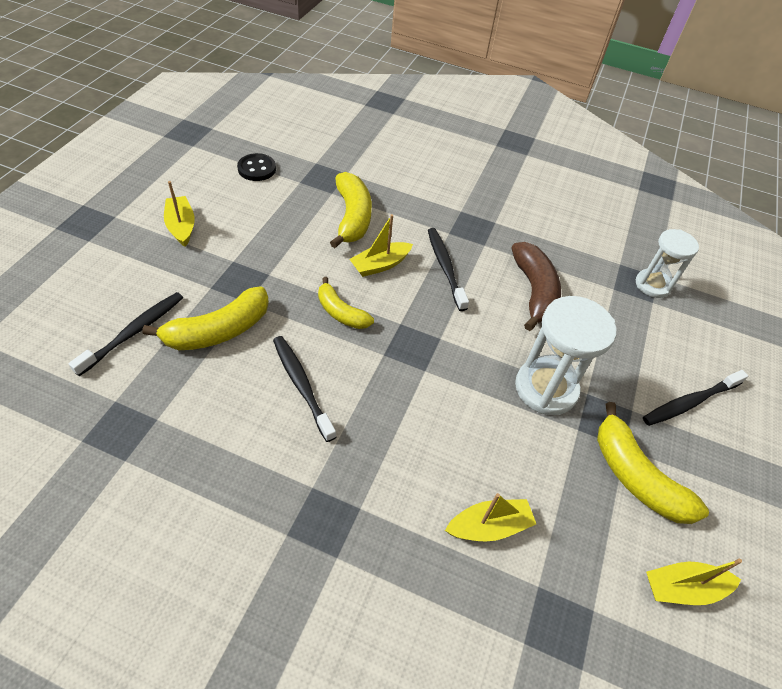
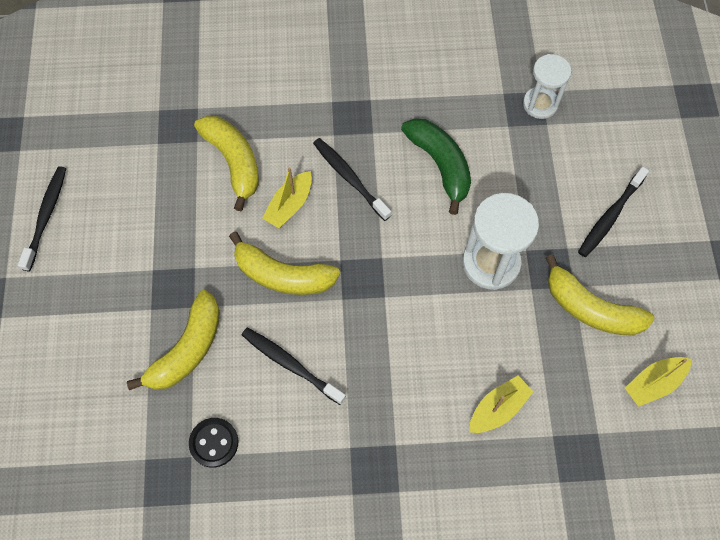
camera: 20 degrees left, 15 degrees up
(134, 332) = (115, 389): black toothbrush -> black toothbrush (46, 216)
(181, 226) = (78, 256): yellow boat -> none
(257, 169) = (105, 148): black button -> black button (214, 443)
(341, 312) = (282, 275): yellow banana -> yellow banana, size x1.57
(534, 291) = (440, 165): brown banana -> green banana

